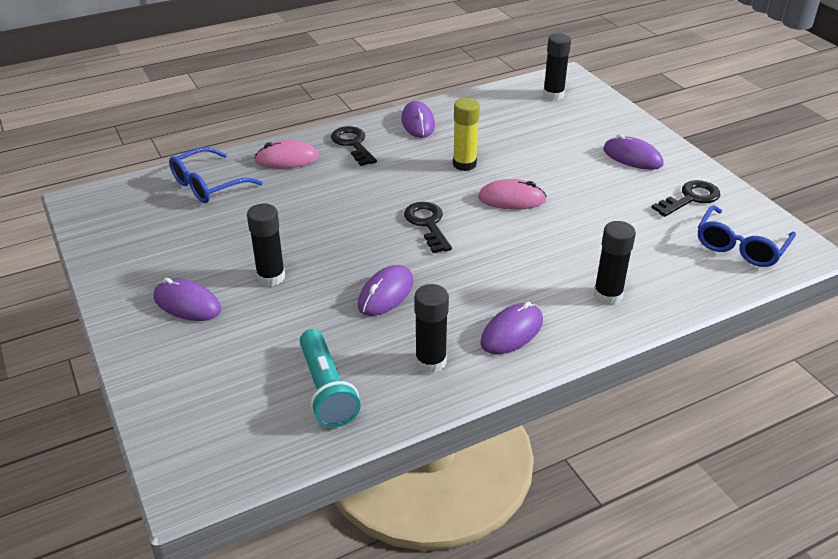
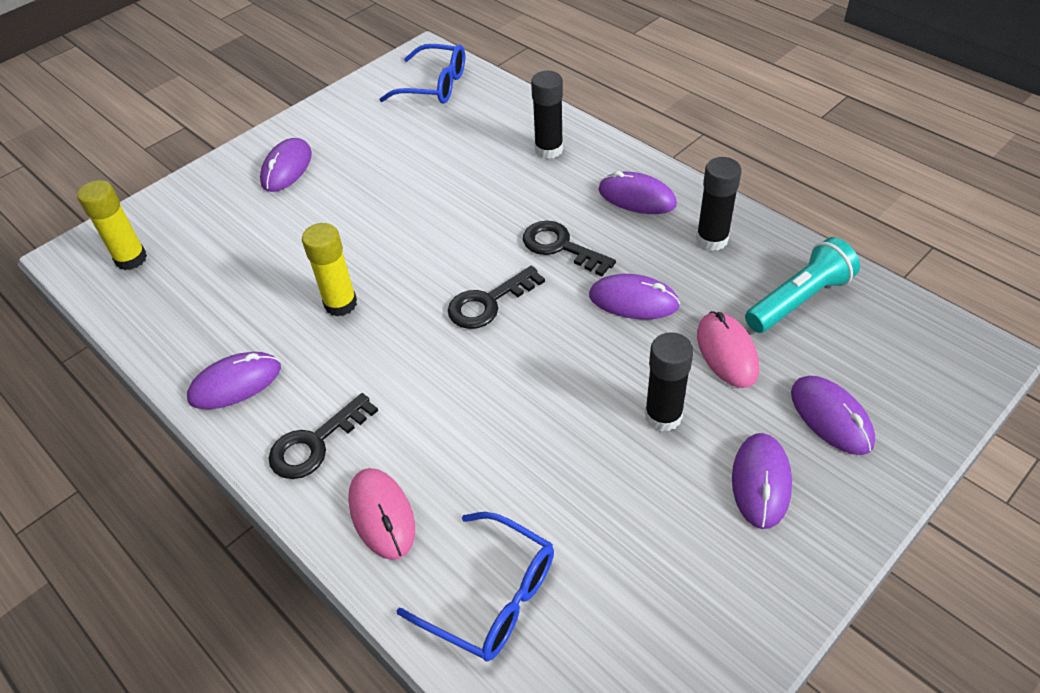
camera: 105 degrees left, 10 degrees up
(205, 358) = (831, 417): none -> purple mouse
(511, 199) = (408, 244): pink mouse -> pink mouse (727, 352)
(553, 95) = (131, 259): black glue stick -> yellow glue stick
(690, 198) = (361, 120): black key -> black key (560, 247)

